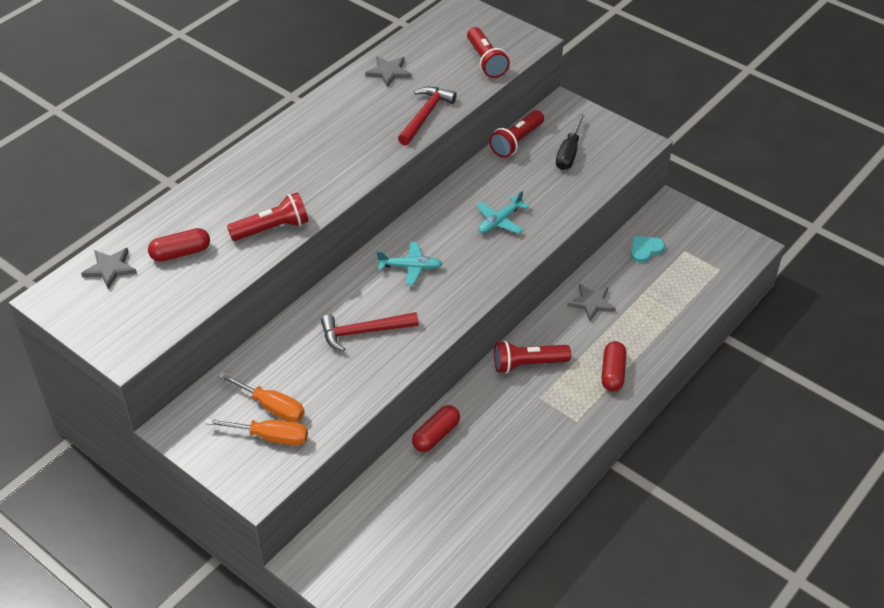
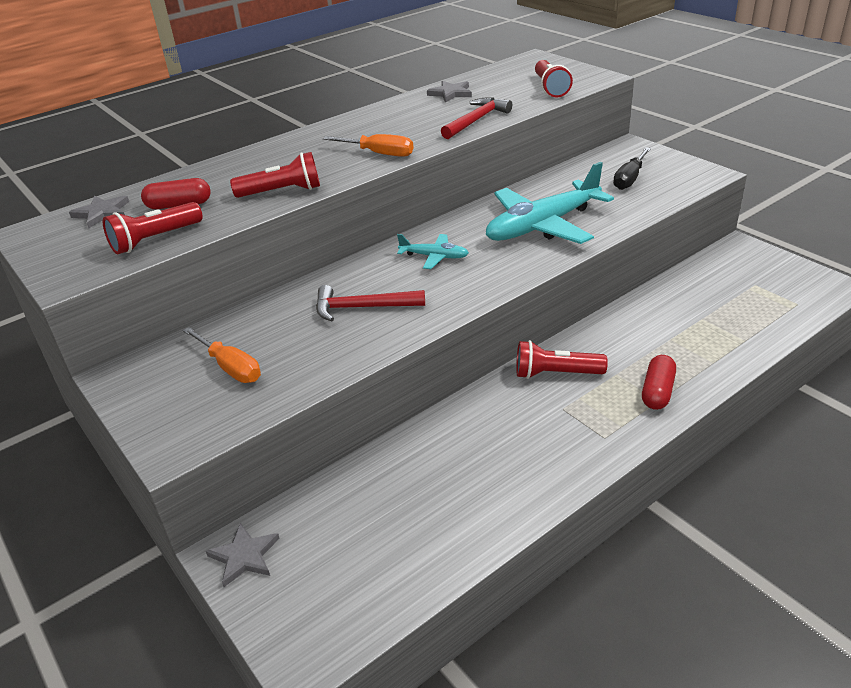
camera: 15 degrees right, 10 degrees down
(270, 437) = (214, 397): orange screwdriver -> orange screwdriver (379, 154)
(436, 435) = (429, 434): red capsule -> none
(500, 221) = (543, 226): turquoise plane -> turquoise plane, size x2.10
(516, 142) = (575, 168): red flashlight -> red flashlight (154, 240)
(591, 303) = (640, 323): grey star -> grey star (244, 556)
(645, 250) = (708, 281): turquoise heart -> none

